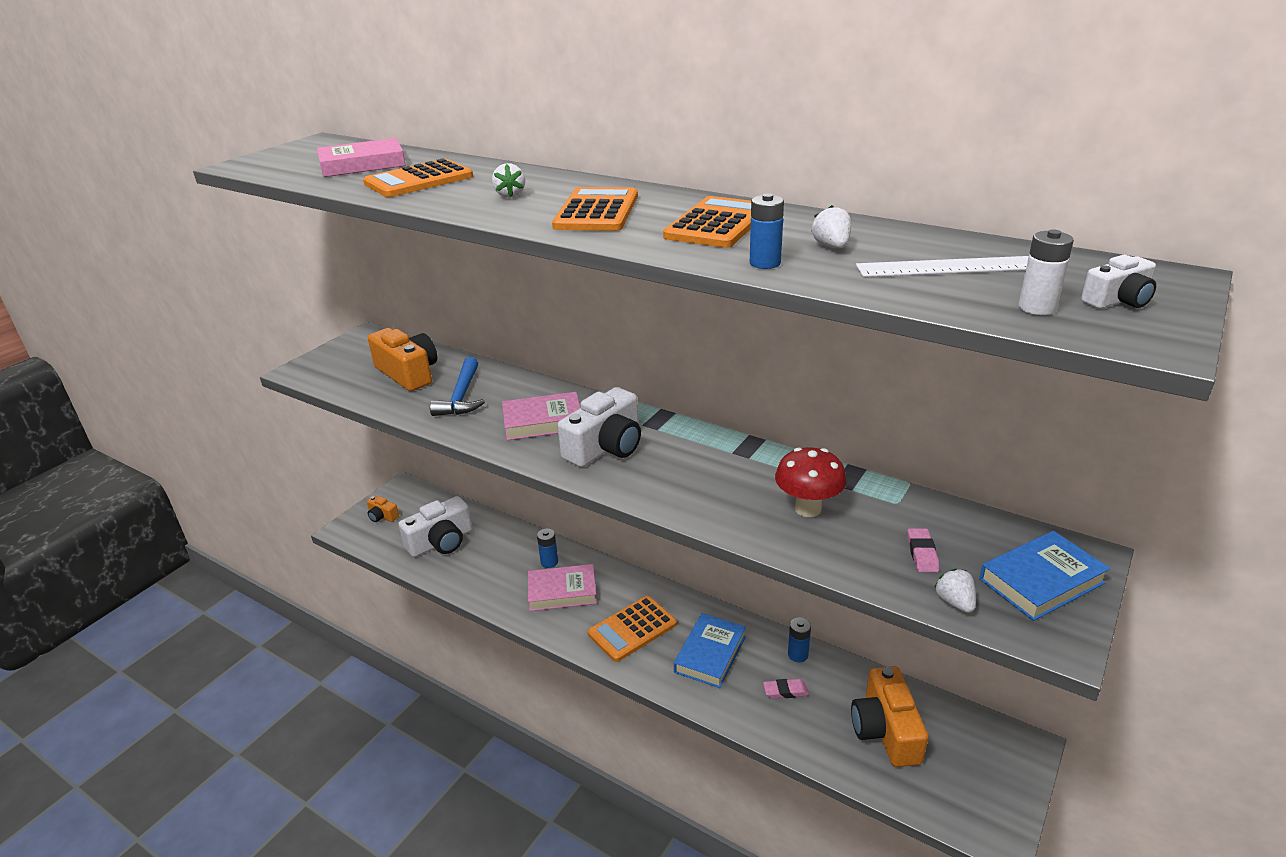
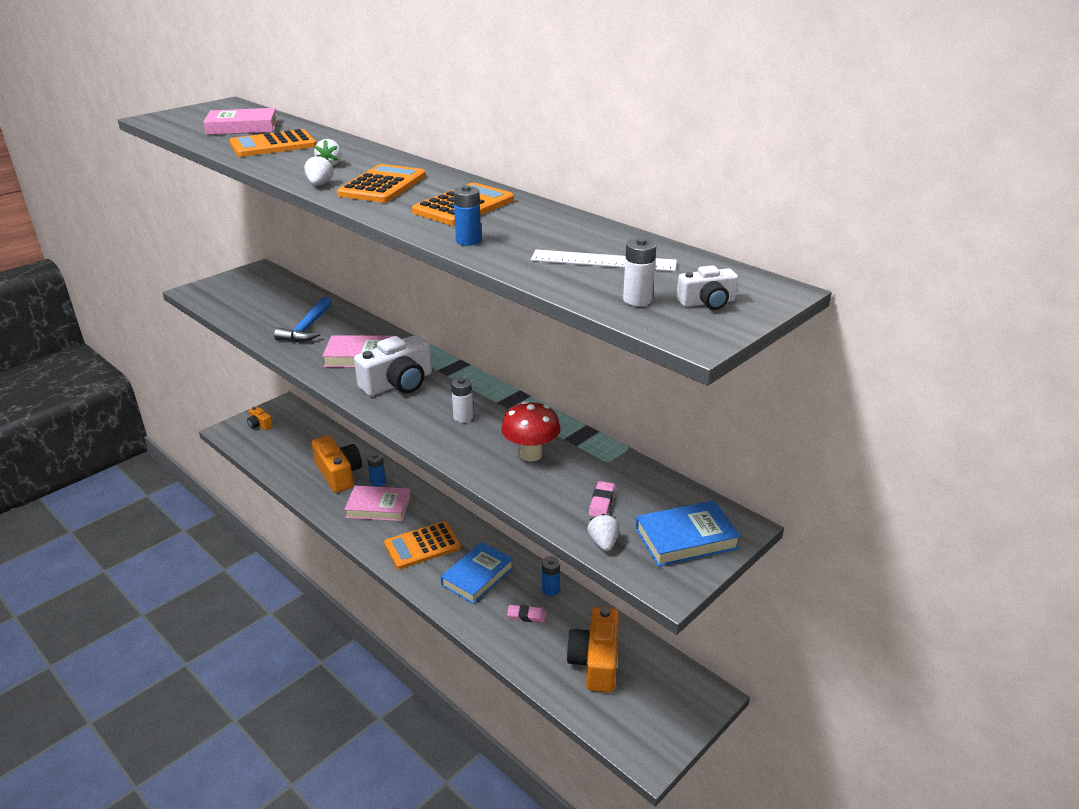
camera: 10 degrees right, 0 degrees up
(408, 373) = (275, 304): orange camera -> orange camera (338, 474)
(441, 542) = (298, 452): white camera -> none
(704, 476) = (463, 417): none -> white battery
(831, 246) = (532, 234): white strawberry -> white strawberry (320, 184)

